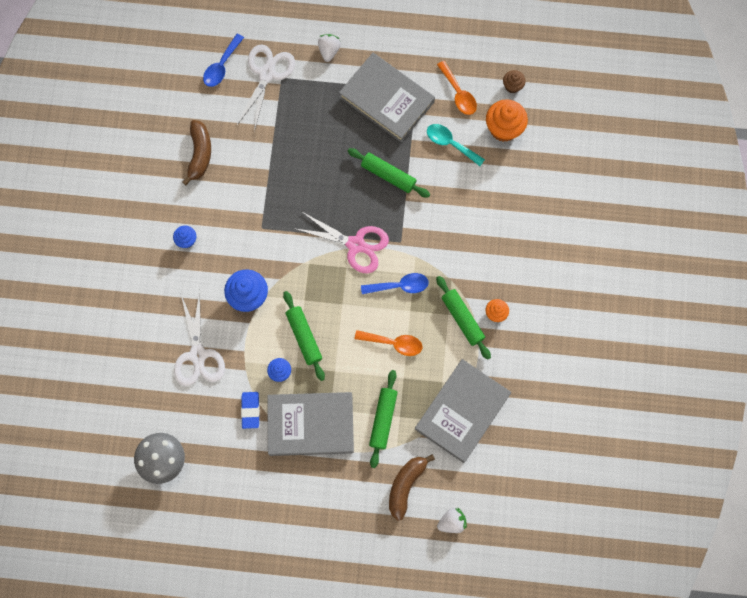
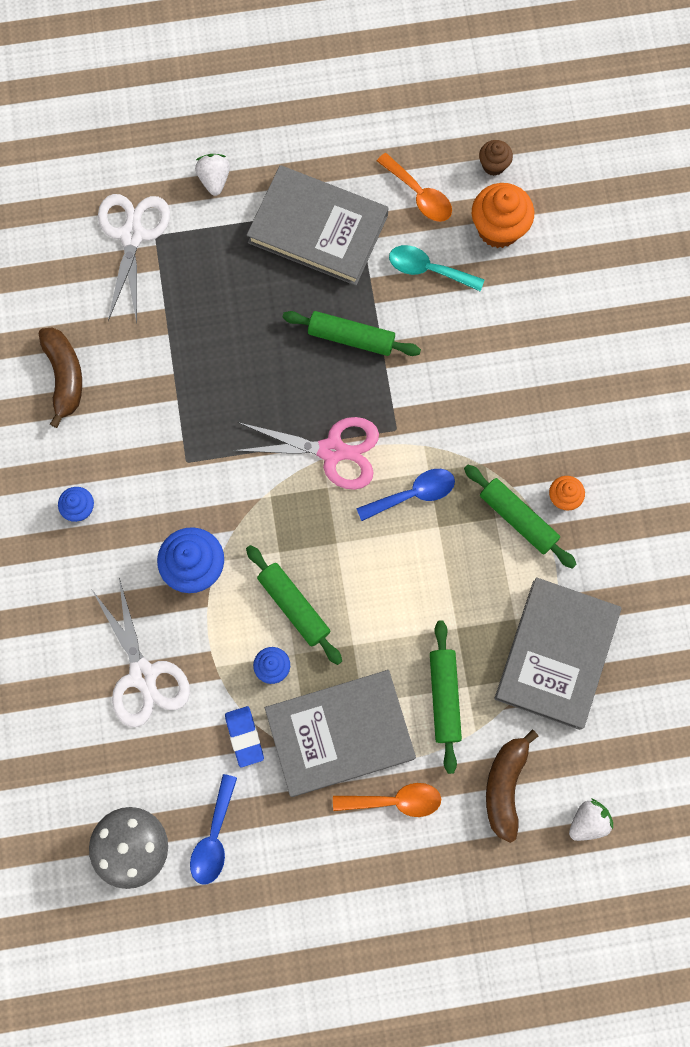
camera: 15 degrees left, 0 degrees up
(221, 66) = (62, 240): blue spoon -> blue spoon (214, 837)
(393, 343) = (428, 581): orange spoon -> orange spoon (395, 800)

